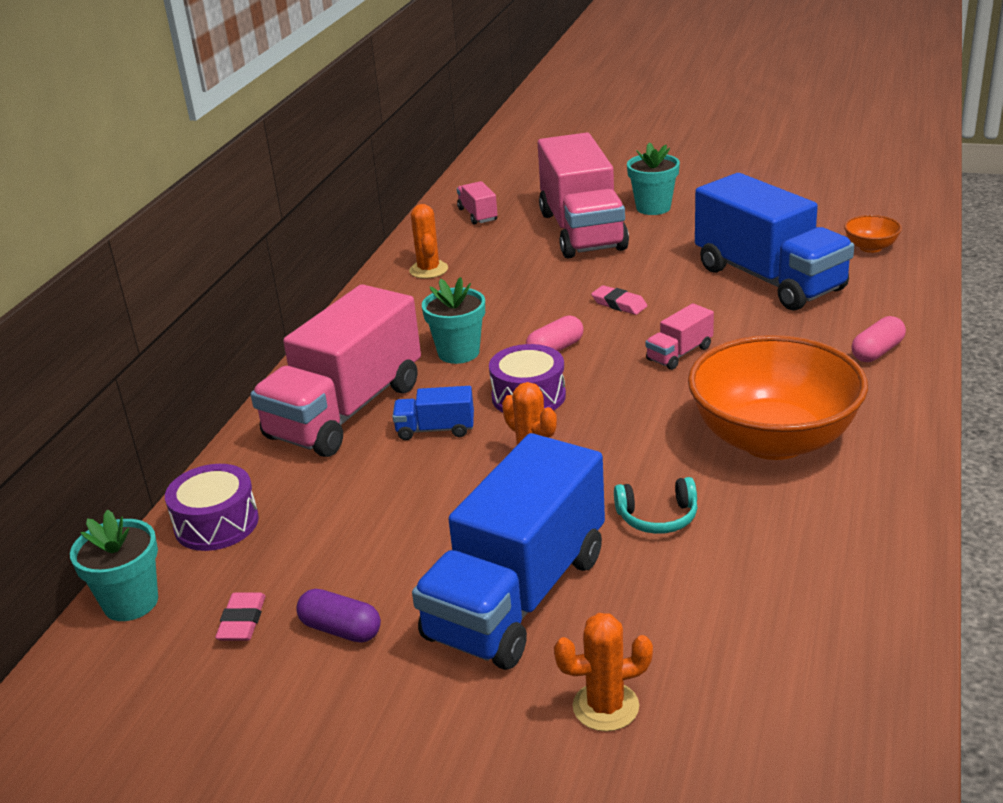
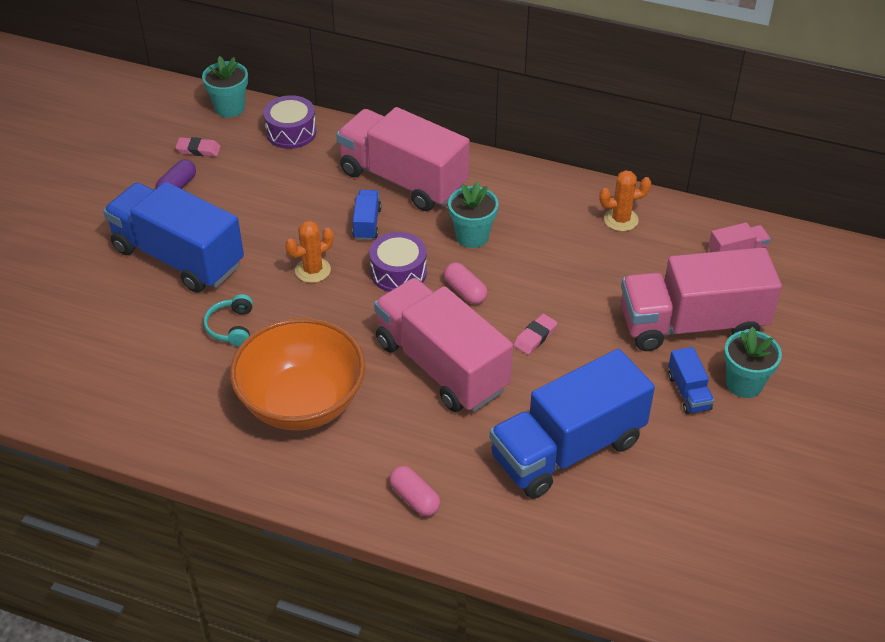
camera: 90 degrees right, 15 degrees up
(605, 707) = (77, 287): orange cactus -> none
(672, 229) = (688, 392): none -> blue truck
(679, 353) = (441, 366): pink truck -> pink truck, size x2.38
(870, 247) = (626, 547): orange bowl -> none

